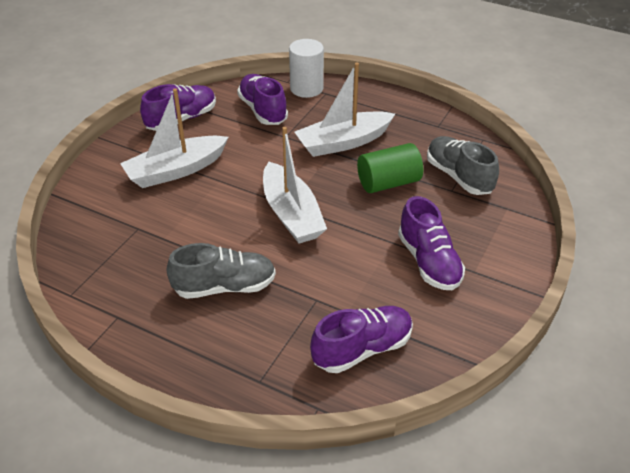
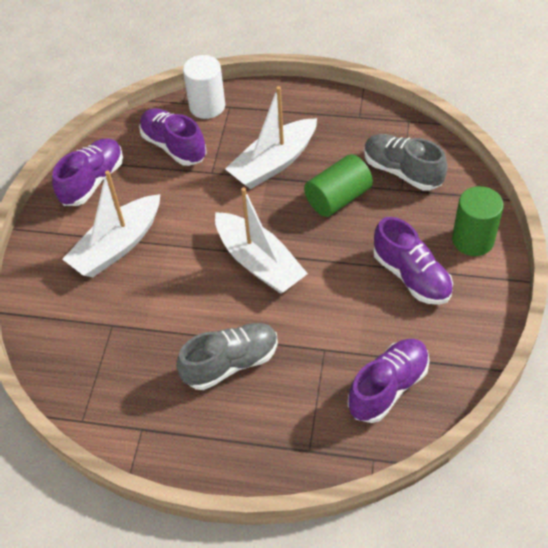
camera: 15 degrees left, 10 degrees up
(503, 248) = (473, 240): none -> green cylinder

